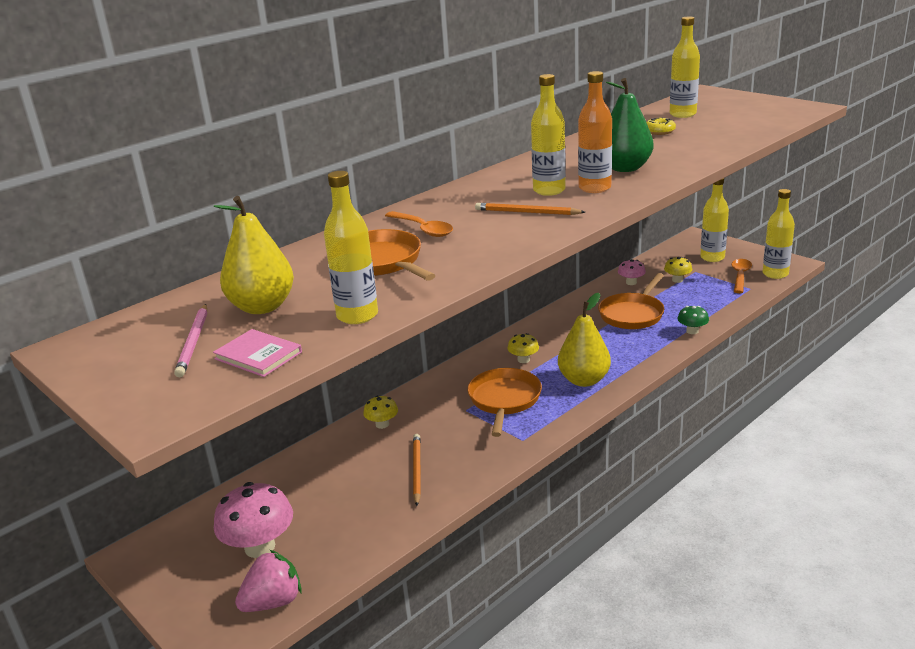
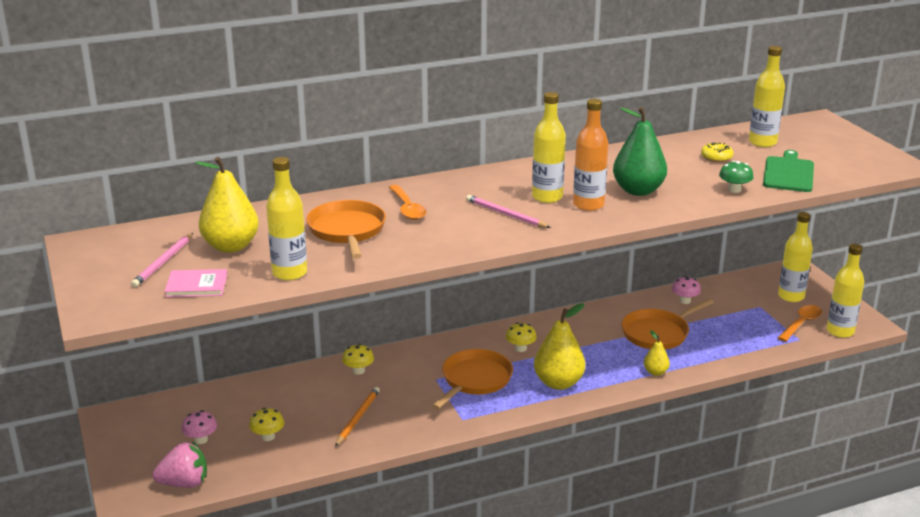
camera: 20 degrees right, 0 degrees up
(258, 355) = (196, 286): pink book -> pink book turned 60 degrees counterclockwise
(259, 547) = (201, 439): pink mushroom -> pink mushroom, size x0.53
(527, 212) = (505, 214): orange pencil -> pink pencil
(660, 347) = (655, 372): none -> yellow pear
(677, 280) = (733, 310): yellow mushroom -> yellow mushroom (268, 436)
(692, 331) = (700, 366): green mushroom -> green mushroom (734, 190)
(733, 130) = (788, 173): none -> green cutting board

